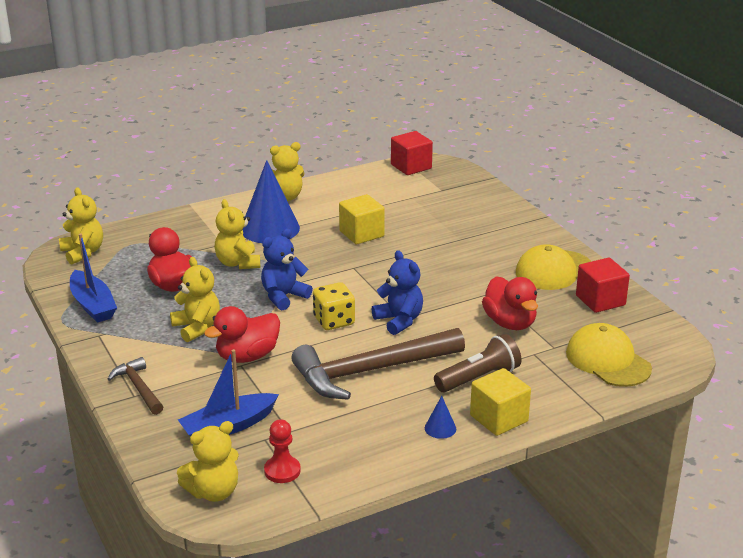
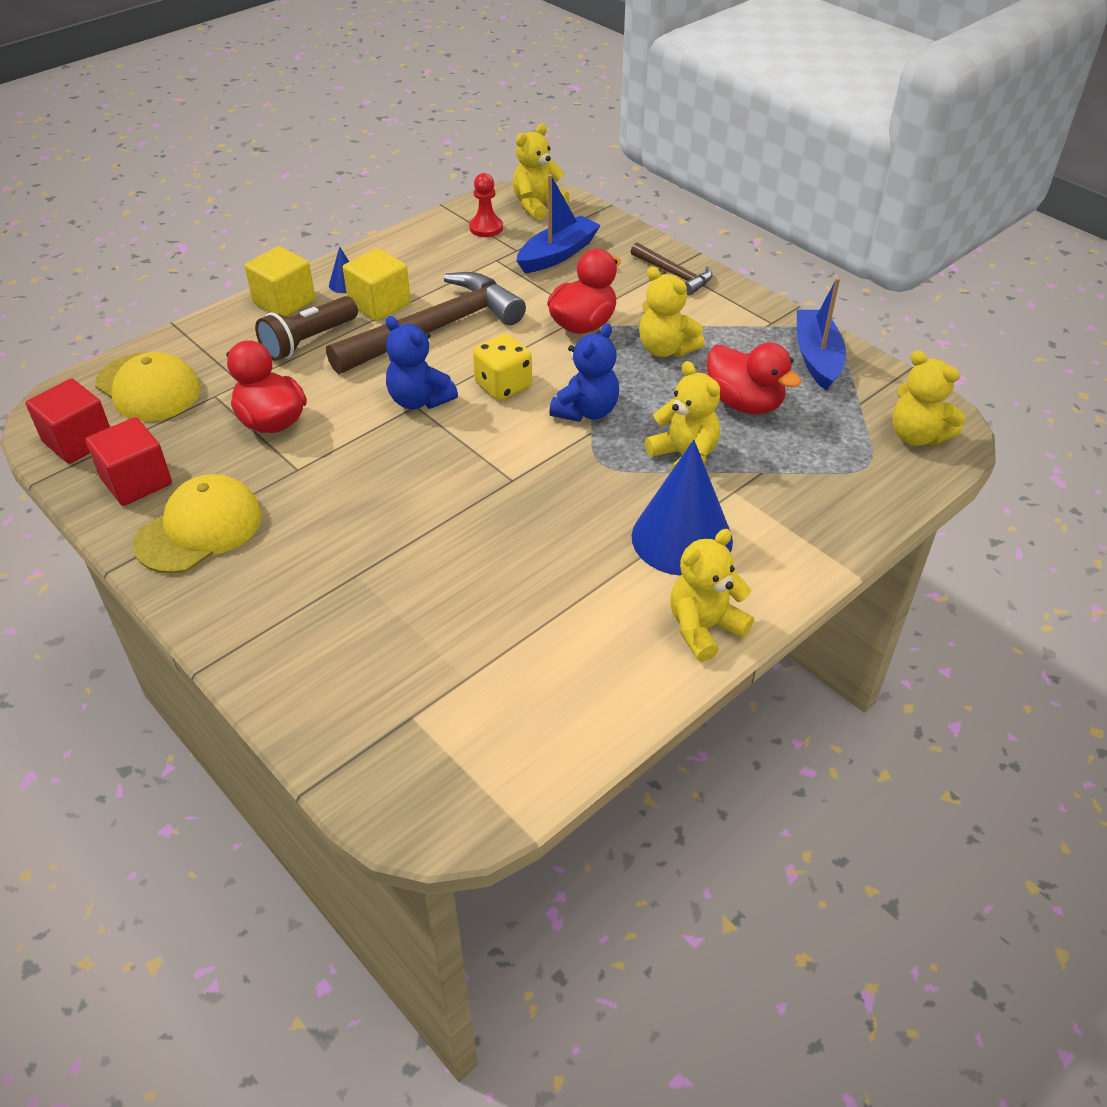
camera: 165 degrees right, 15 degrees up
(93, 305) = (817, 357): blue boat -> blue boat turned 45 degrees clockwise
(361, 234) = (526, 554): yellow cube -> yellow cube (379, 304)
(411, 166) = (494, 794): red cube -> red cube (78, 441)

